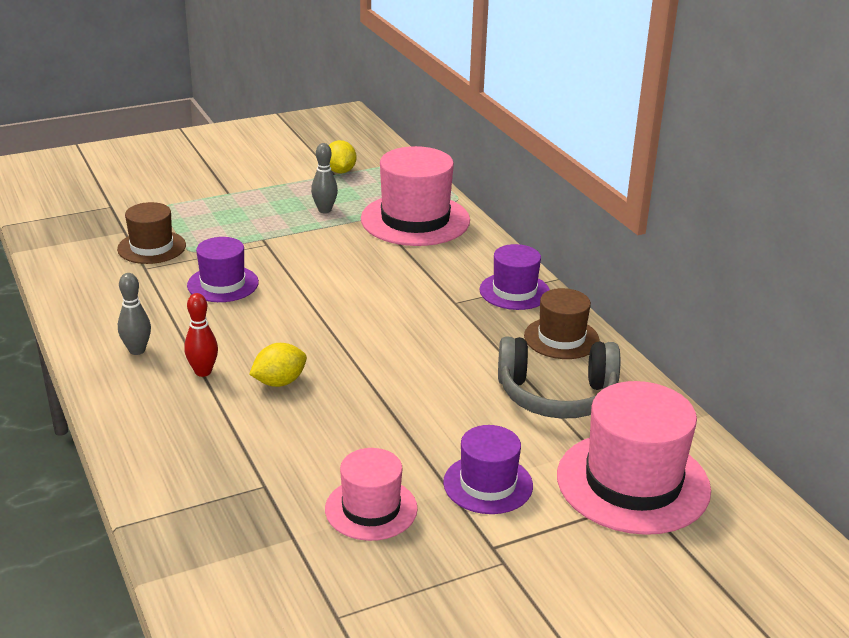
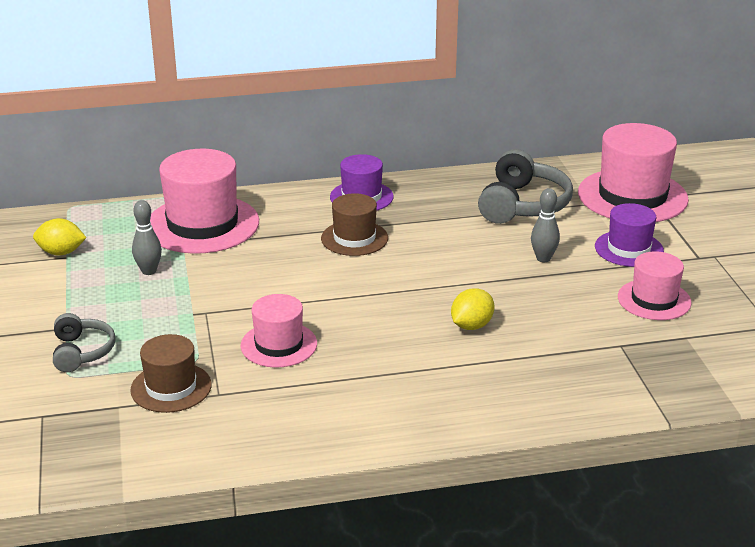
camera: 75 degrees left, 0 degrees up
(137, 350) = (391, 404): grey bowling pin -> grey bowling pin (543, 258)
(196, 205) = (82, 352): none -> grey headphones
(203, 372) = (442, 366): red bowling pin -> none
(223, 284) = (279, 345): purple hat -> pink hat
(279, 382) = (471, 326): yellow lemon -> yellow lemon turned 60 degrees clockwise
(561, 338) = (443, 189): brown hat -> brown hat (354, 238)

